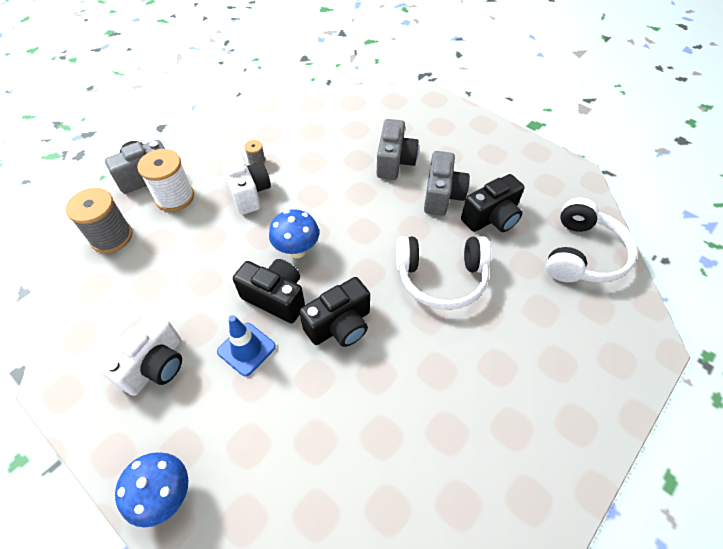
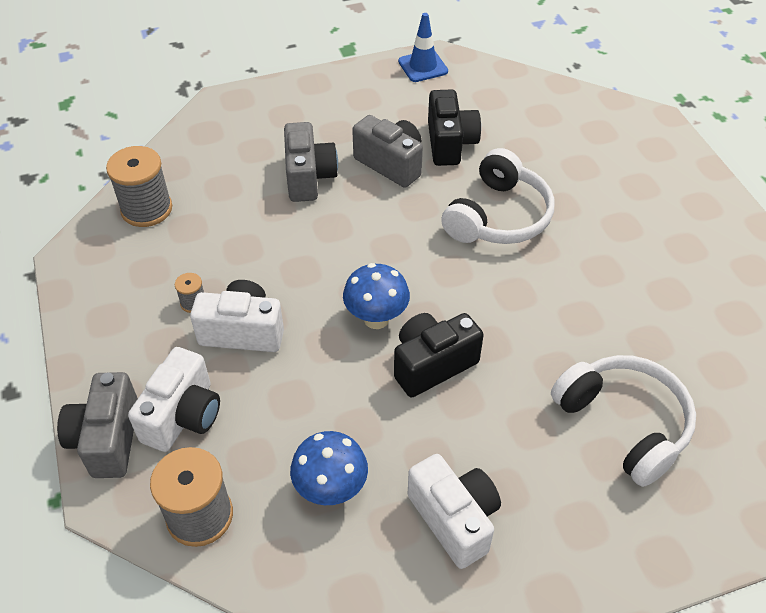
camera: 60 degrees left, 5 degrees down
(166, 495) = (629, 554): blue mushroom -> blue mushroom (331, 490)
(174, 197) = (183, 416): white spool -> white camera
(246, 349) = (486, 418): blue traffic cone -> blue traffic cone (423, 66)
(313, 109) = (146, 209): none -> grey spool
(340, 325) = (505, 322): black camera -> none
(394, 162) = (309, 177): grey camera -> grey camera turned 45 degrees clockwise
(582, 254) = (538, 108): white headphones -> white headphones (624, 424)

